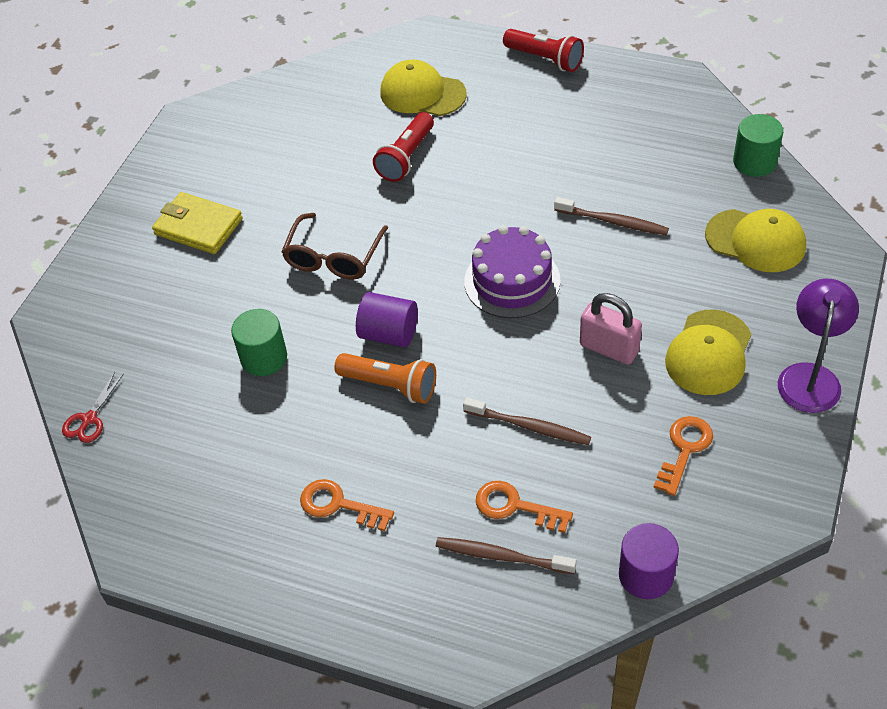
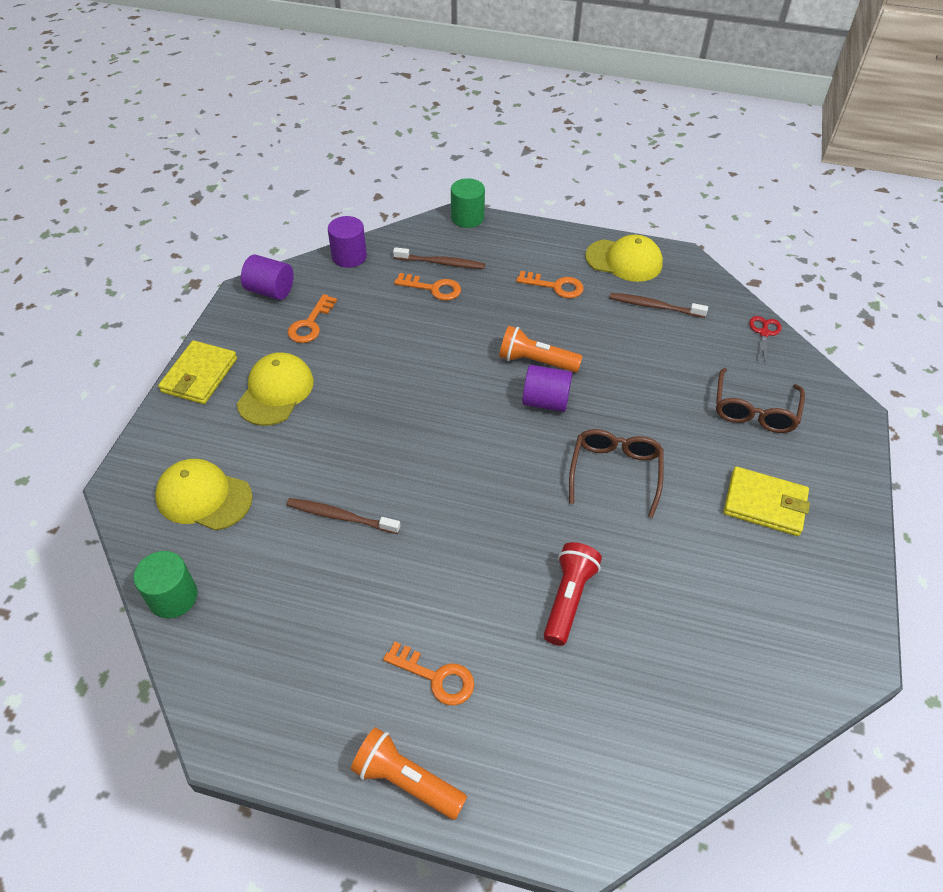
camera: 170 degrees right, 0 degrees up
(157, 319) = (754, 410): none -> brown glasses
(264, 358) = (646, 380): green cylinder -> green cylinder (467, 218)
(422, 93) = (568, 708): yellow cap -> yellow cap (624, 260)
(512, 281) = (441, 451): purple cake -> none
(522, 110) = (436, 677): none -> orange key
(530, 427) = (423, 336): brown toothbrush -> brown toothbrush (654, 306)
(545, 59) = (406, 780): red flashlight -> orange flashlight
(609, 348) = (358, 393): pink padlock -> none
(754, 509) = (270, 291): none -> purple cylinder
(810, 377) = (199, 375): purple lamp -> yellow wallet

